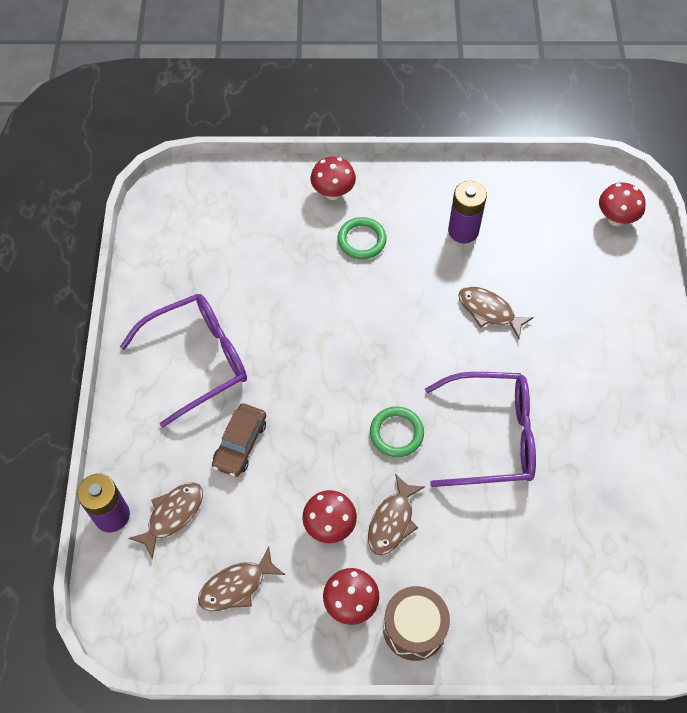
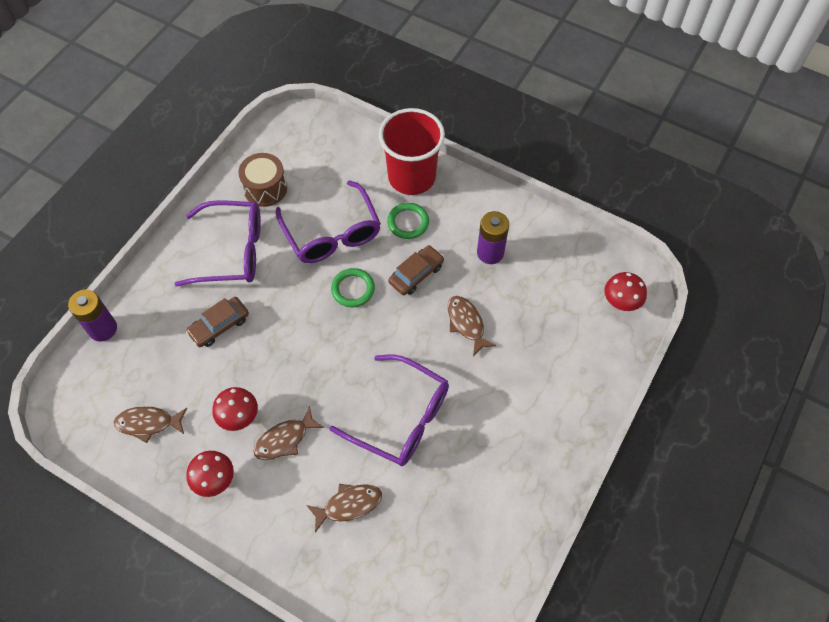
camera: 30 degrees right, 0 degrees up
(172, 515) = (141, 350): brown fish -> brown fish (349, 505)
(292, 289) = (332, 233): none -> purple glasses
(333, 193) = (411, 177): red mushroom -> red cup
(396, 433) = (333, 377): green ring -> green ring (353, 289)
(406, 287) = (416, 274): none -> brown car
(414, 628) = (246, 524): brown drum -> brown drum (265, 188)

